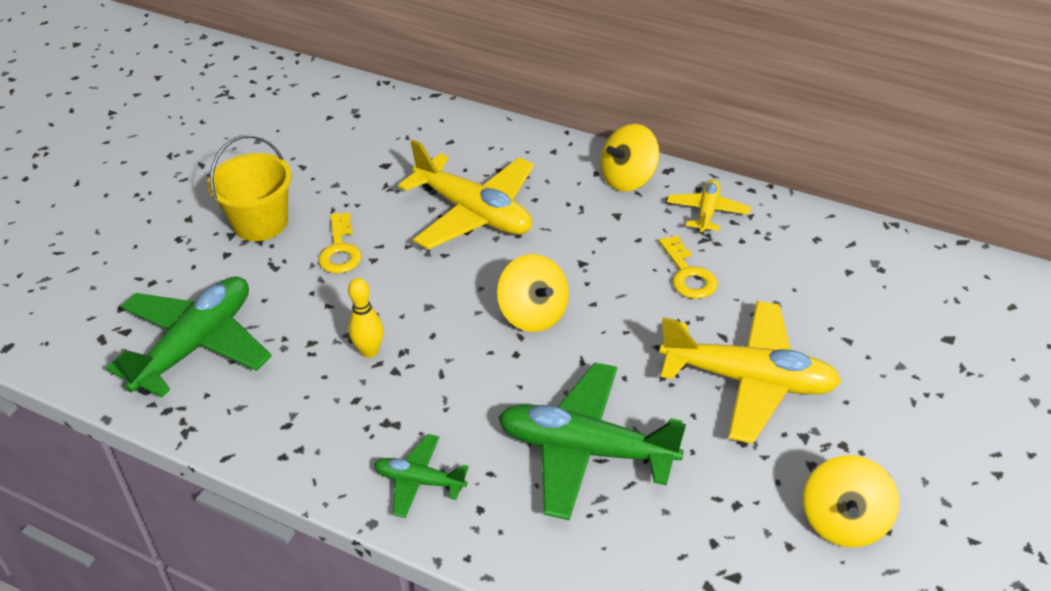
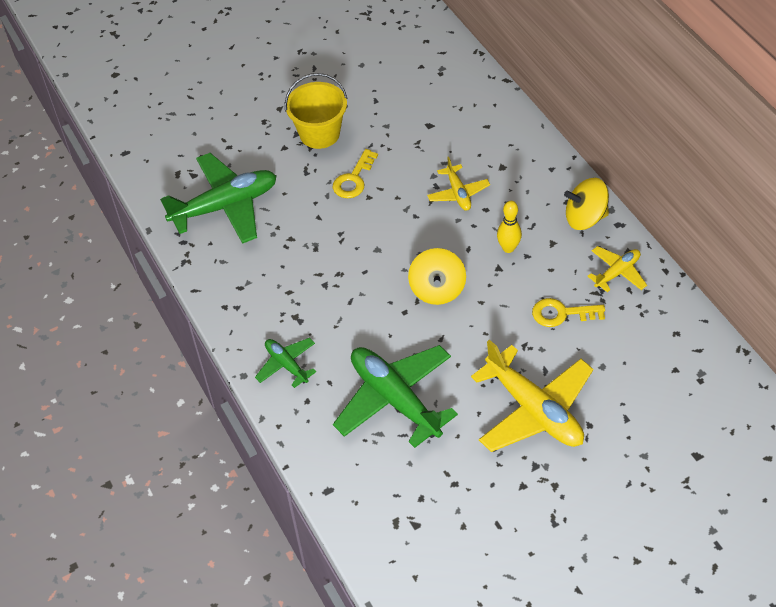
camera: 35 degrees right, 10 degrees up
(369, 351) = (319, 263): yellow bowling pin -> yellow bowling pin (508, 248)
(474, 213) = (458, 193): yellow plane -> yellow plane, size x0.51
(688, 274) = (561, 313): yellow key -> yellow key turned 75 degrees clockwise
(844, 522) = (509, 532): yellow spinning top -> none

